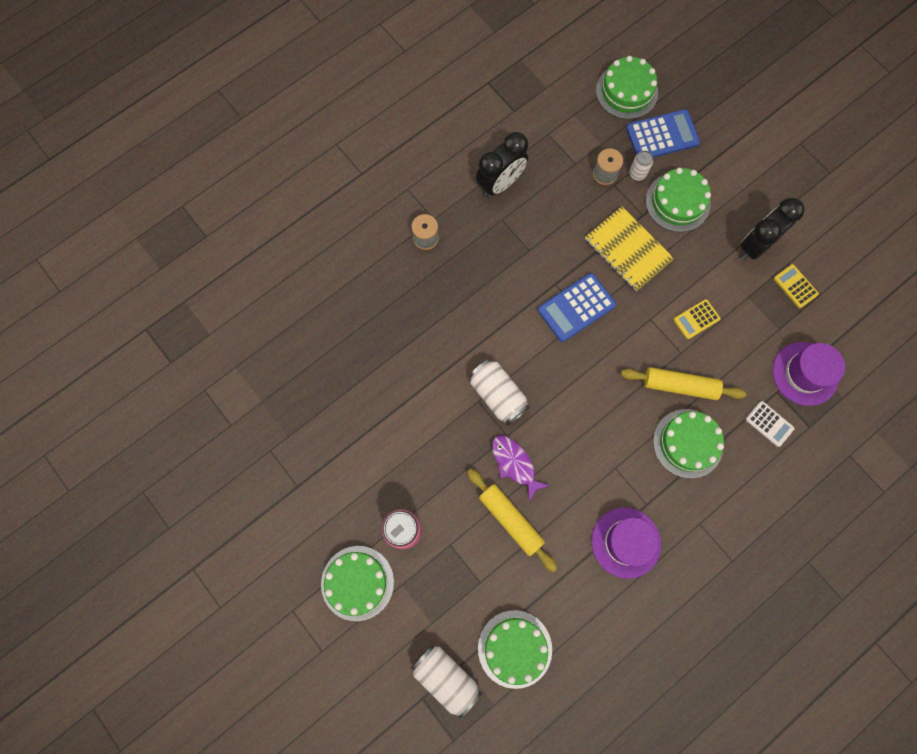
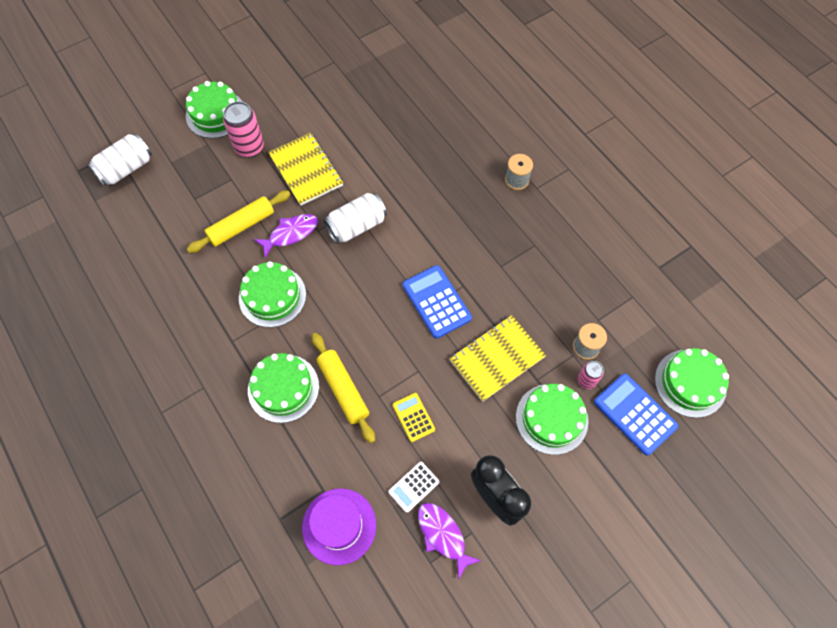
camera: 95 degrees right, 10 degrees down
(431, 460) = (306, 170): none -> yellow notebook
(500, 183) = (574, 247): black clock -> none
(515, 648) = (134, 219): green cake -> green cake (272, 296)
(626, 542) = (200, 318): purple hat -> none
(637, 174) = (586, 380): white can -> pink can
(662, 136) = (635, 414): blue calculator -> blue calculator turned 150 degrees clockwise
(680, 386) = (343, 389): yellow rolling pin -> yellow rolling pin turned 45 degrees counterclockwise
(769, 424) = (289, 475): white calculator -> white calculator (414, 487)
(795, 286) = (443, 535): yellow calculator -> purple fish

